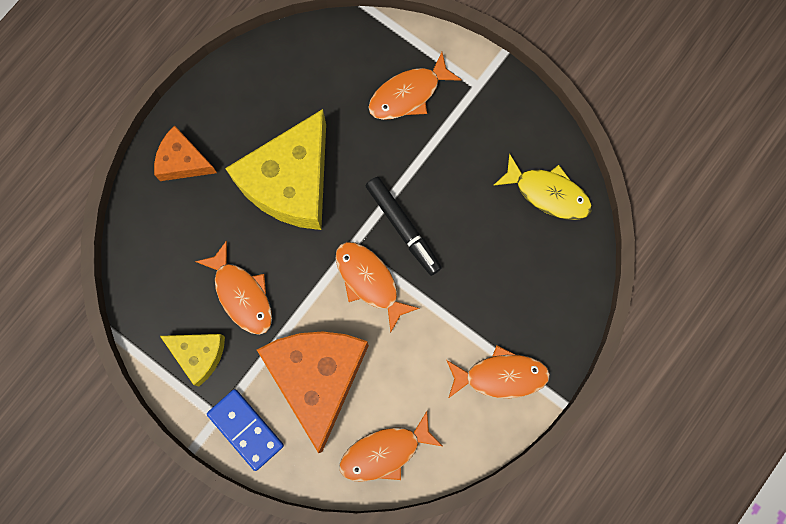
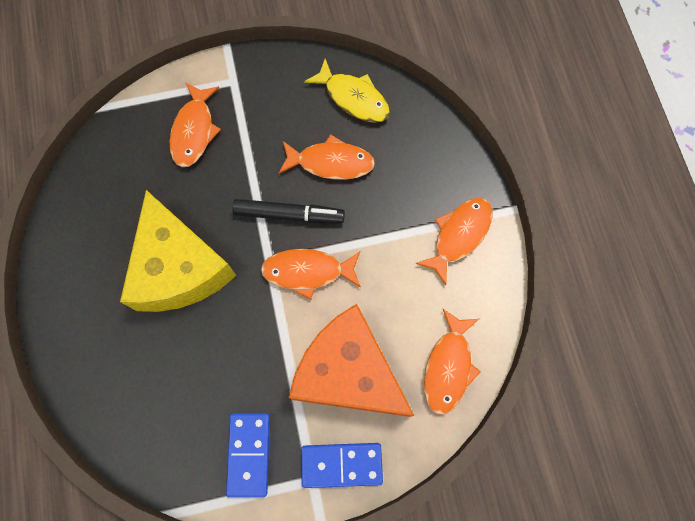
camera: 50 degrees left, 5 degrees down
(183, 161) = (84, 337): orange cheese -> none
(199, 354) = (249, 454): yellow cheese -> blue domino
(241, 294) = (231, 378): orange fish -> orange fish (331, 163)
(548, 193) = (353, 98): yellow fish -> yellow fish turned 60 degrees clockwise

